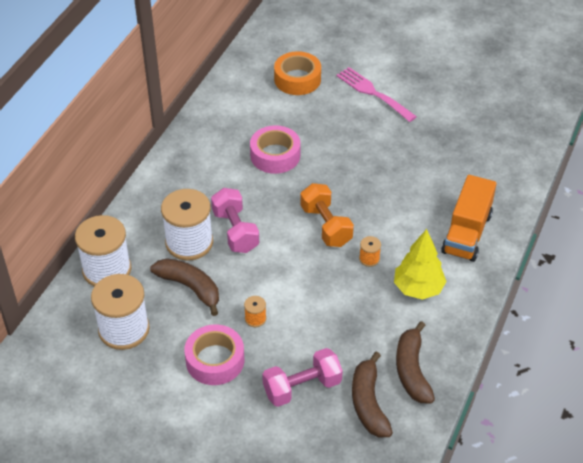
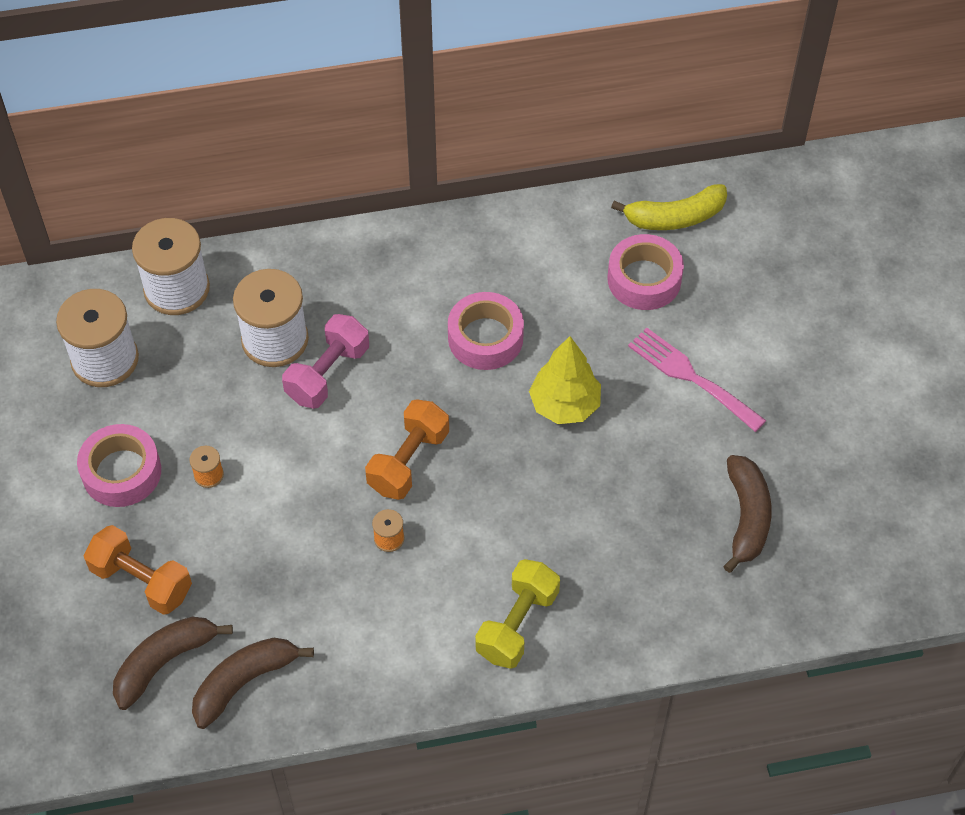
camera: 55 degrees right, 10 degrees up
(190, 287) = (208, 383): brown banana -> brown banana (746, 517)
(270, 49) = (675, 217): none -> yellow banana
(297, 79) = (644, 279): orange tape -> pink tape
(302, 387) = (141, 581): pink dumbbell -> orange dumbbell
(373, 93) = (692, 377): pink fork -> pink fork turned 60 degrees counterclockwise
(418, 288) = (379, 619): yellow tree -> yellow tree (564, 405)
(467, 233) = (517, 624): orange truck -> yellow dumbbell

